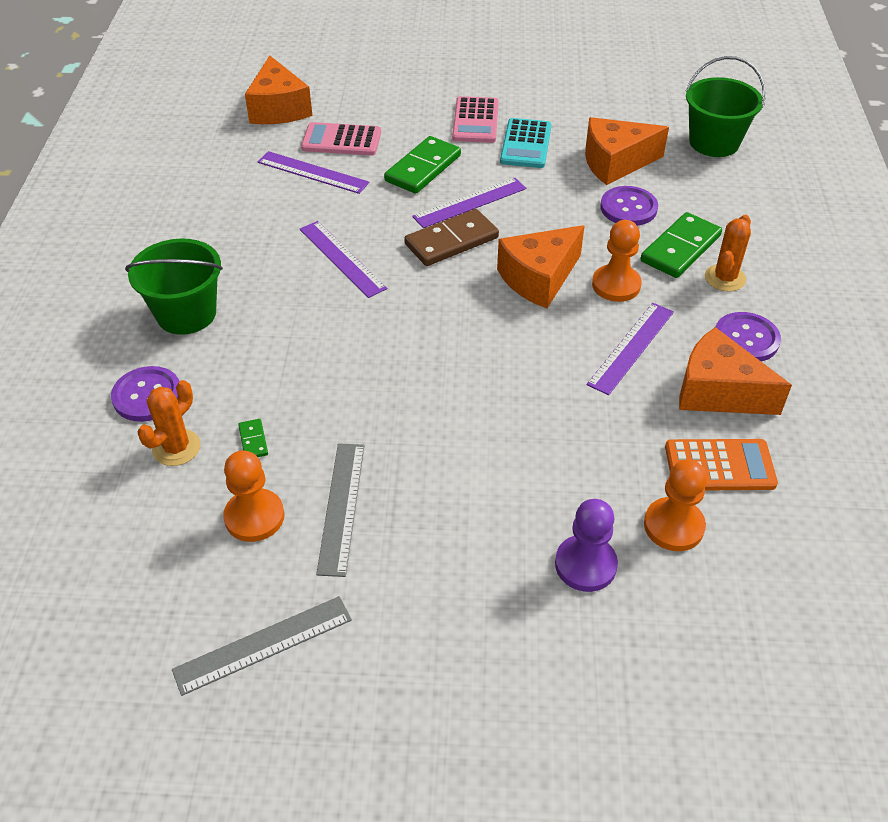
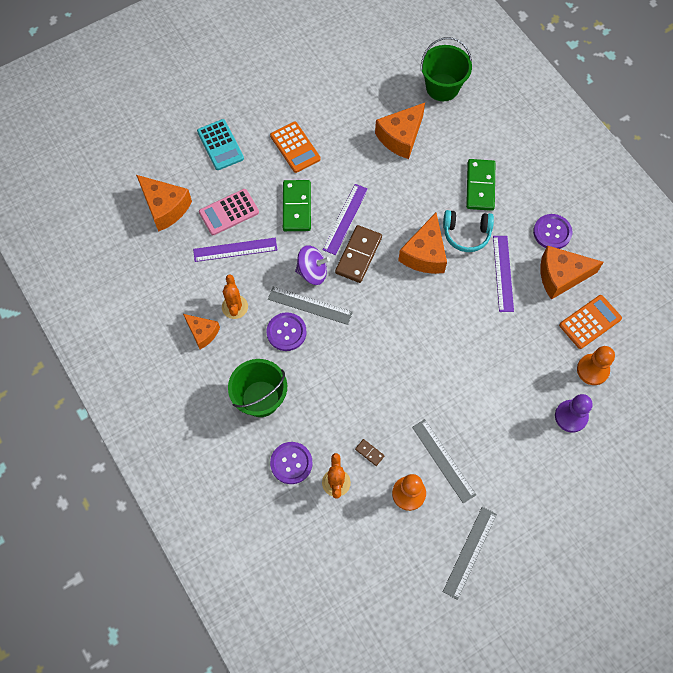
camera: 35 degrees left, 20 degrees up
(194, 223) = (202, 333): none -> orange cheese
(253, 440) = (369, 452): green domino -> brown domino
(342, 258) = (310, 305): purple ruler -> grey ruler
(378, 230) = (312, 272): none -> purple spinning top
(475, 121) = (295, 147): pink calculator -> orange calculator
(526, 144) = (339, 151): turquoise calculator -> turquoise calculator (220, 145)
(616, 285) = (466, 234): orange pawn -> turquoise headphones
(628, 208) = (433, 170): purple button -> purple button (286, 332)
(725, 278) = (516, 195): orange cactus -> orange cactus (235, 307)

